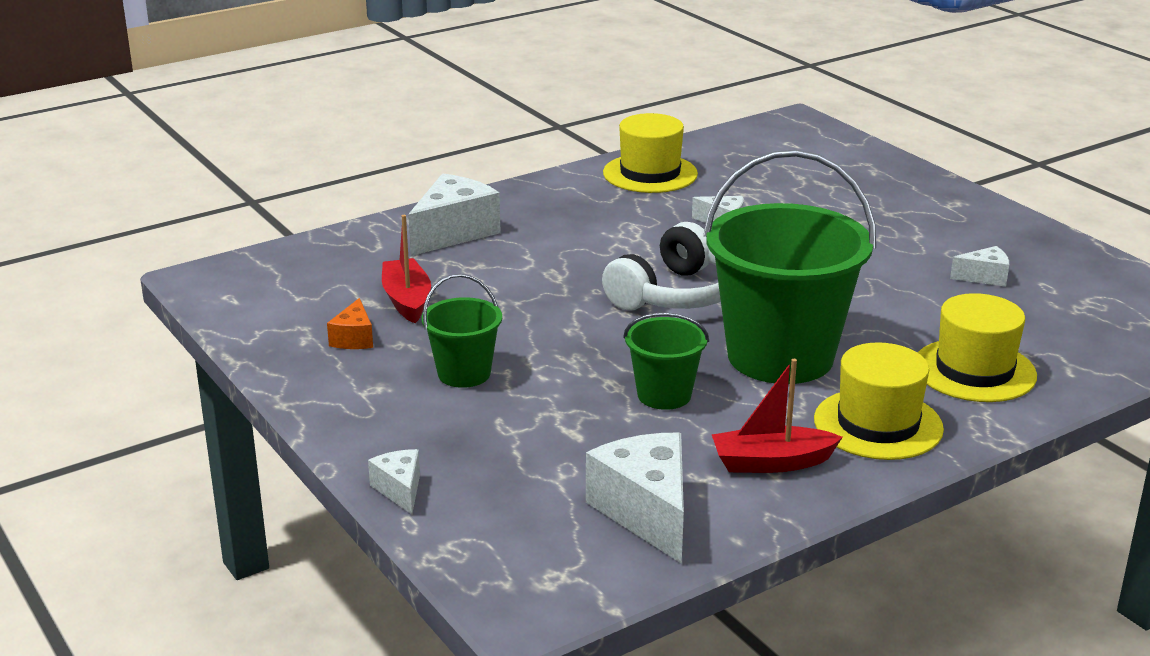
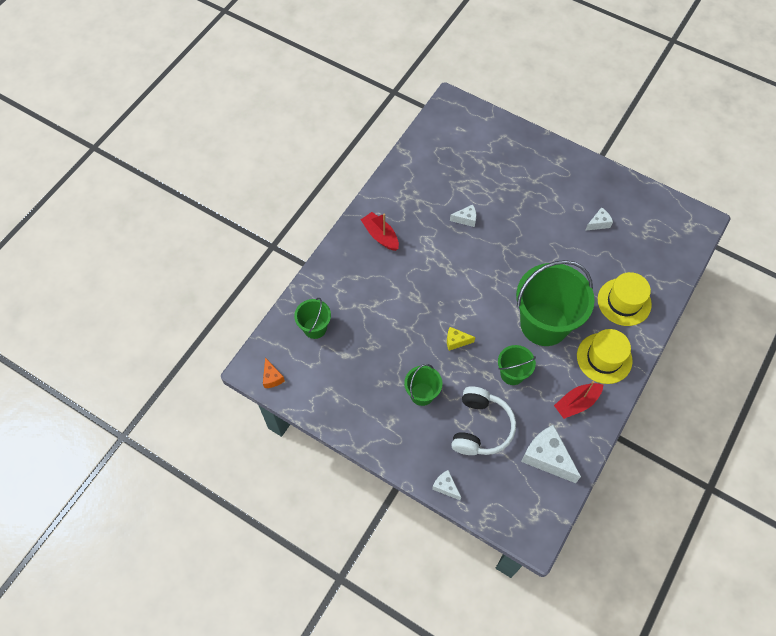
camera: 25 degrees left, 35 degrees up
(347, 264) = (315, 328): none -> green bucket
(354, 338) = (358, 388): orange cheese -> orange cheese (272, 377)
(407, 300) = (362, 347): red boat -> red boat (380, 235)
(454, 233) = (347, 279): white cheese -> none
(586, 334) = (456, 341): none -> yellow cheese
(650, 173) = (408, 185): yellow hat -> none
(675, 294) = (476, 292): white headphones -> white headphones (480, 427)

